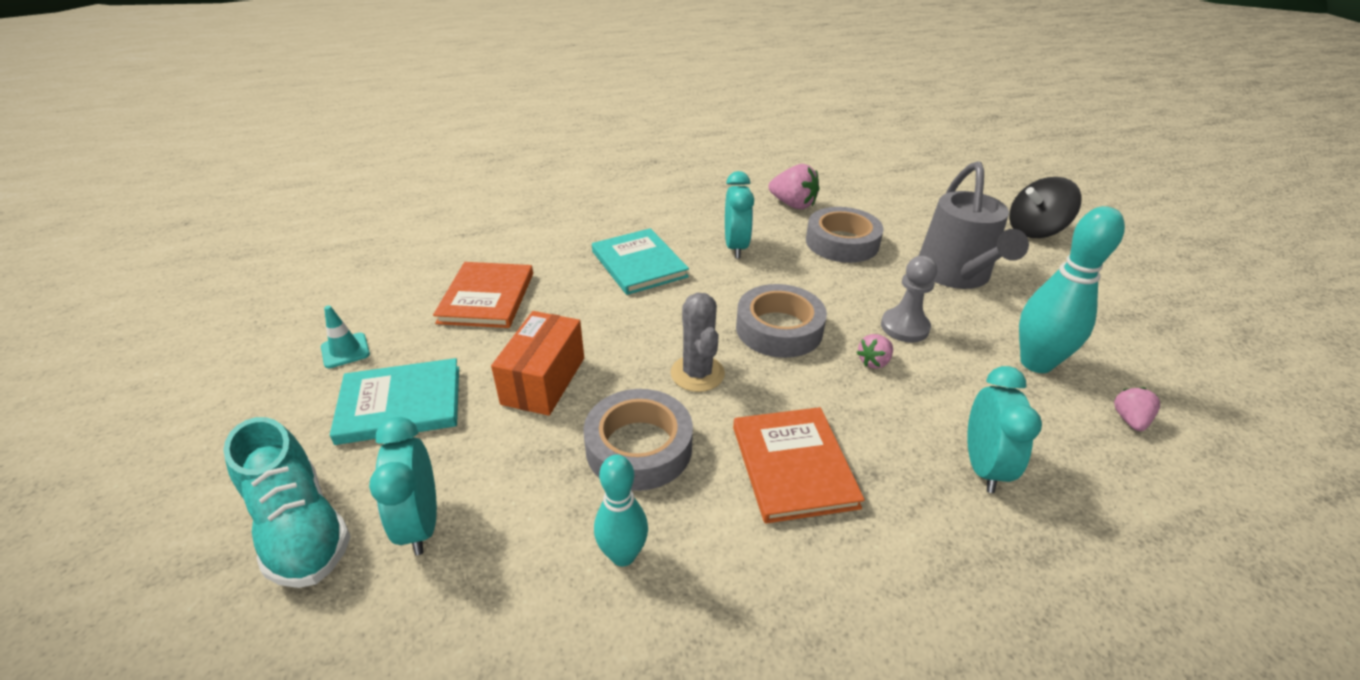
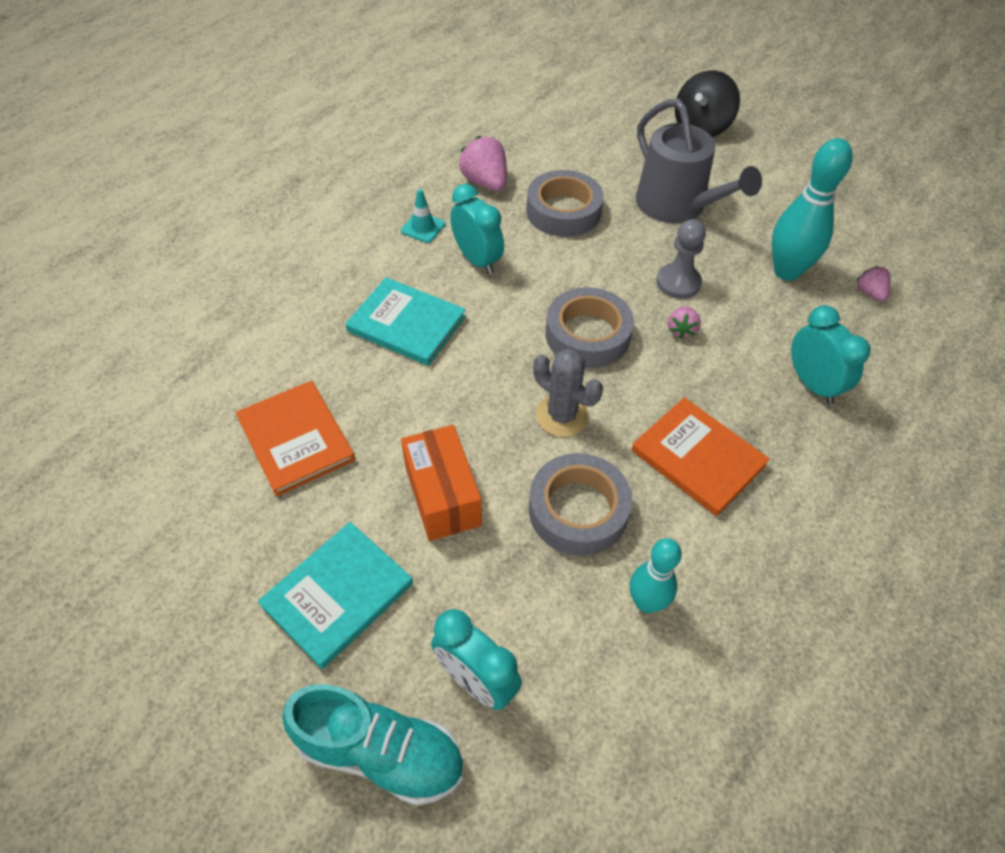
camera: 35 degrees left, 15 degrees up
(345, 350) = (216, 577): turquoise traffic cone -> turquoise traffic cone (423, 227)
(793, 204) = (485, 182): pink strawberry -> pink strawberry turned 120 degrees counterclockwise

